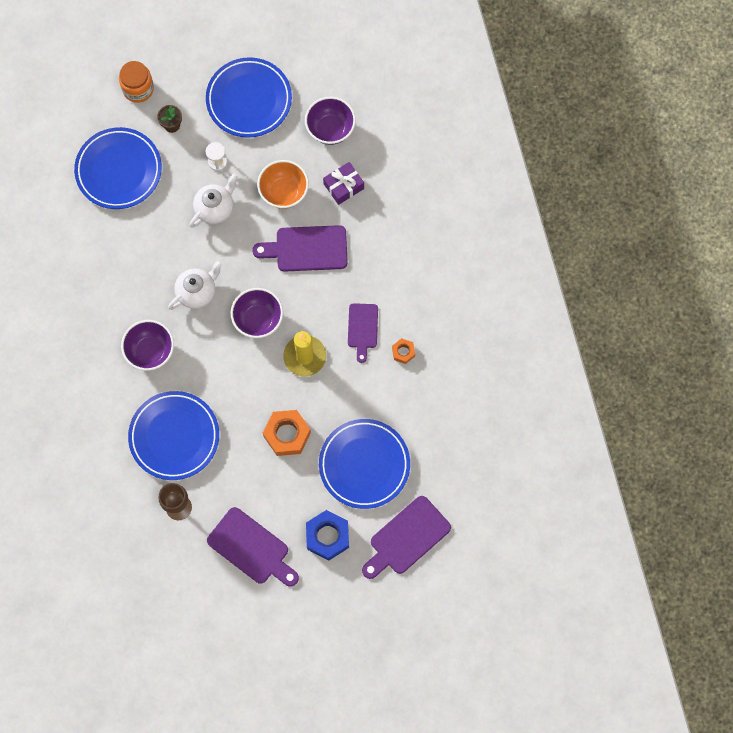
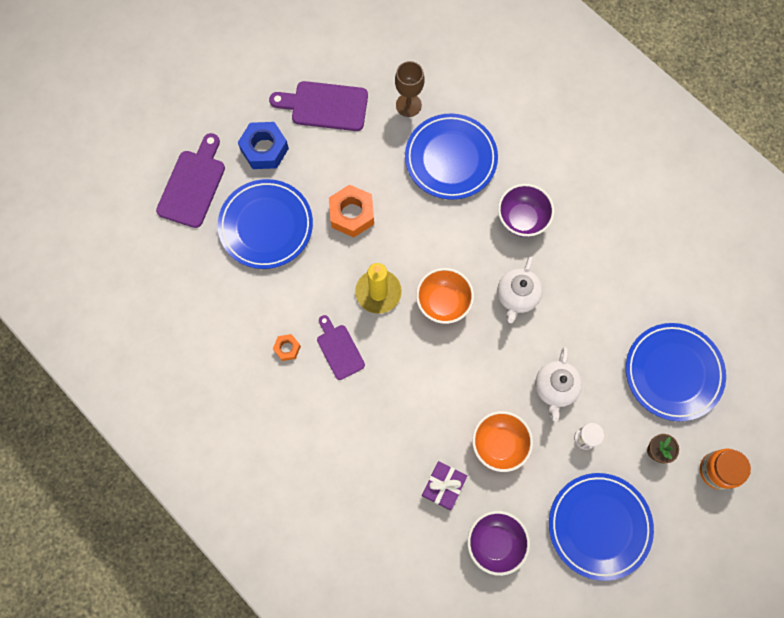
camera: 150 degrees right, 0 degrees up
(258, 320) = (443, 302): purple bowl -> orange bowl
(307, 249) = (440, 398): purple cutting board -> none

